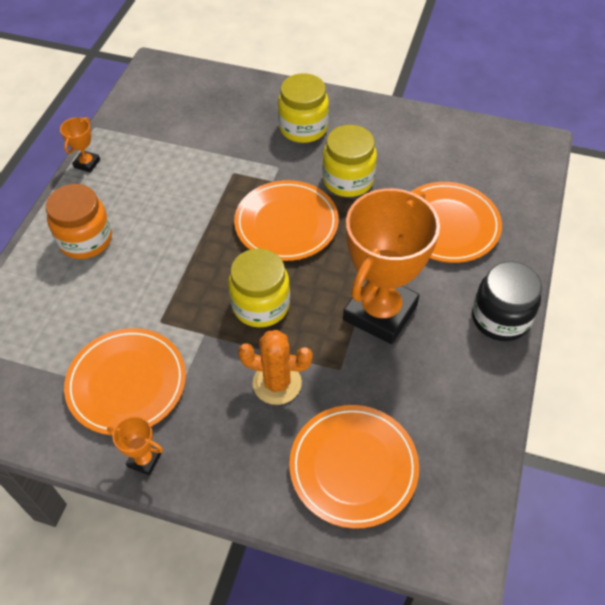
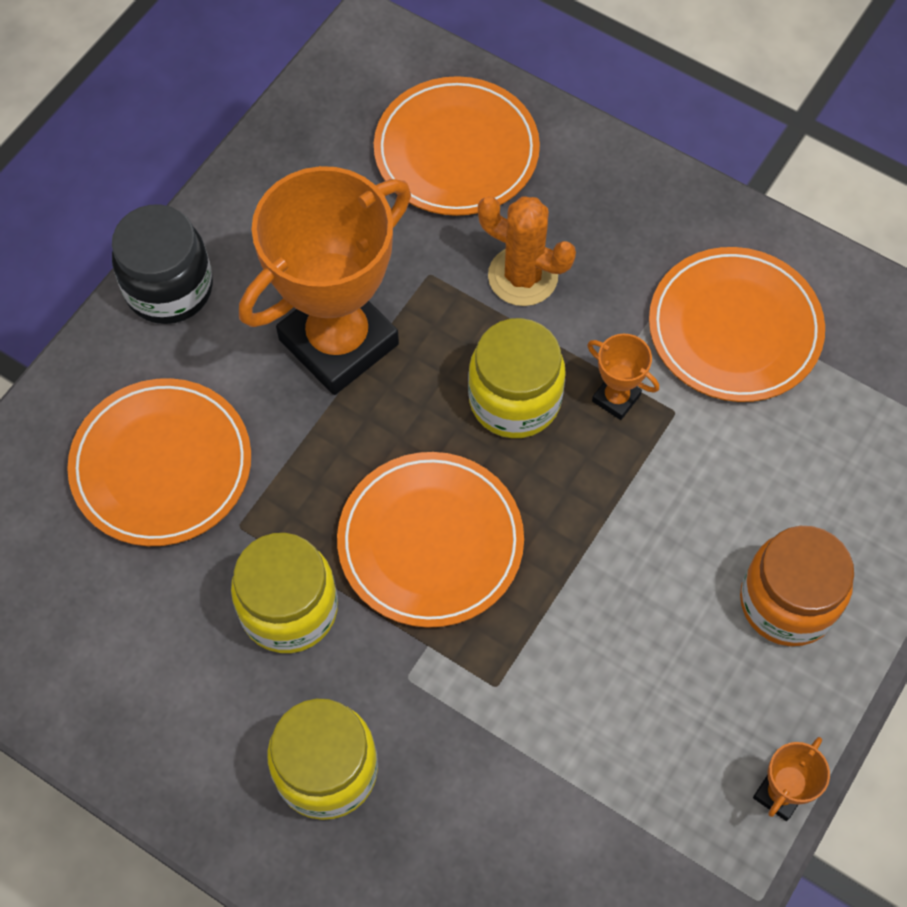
camera: 165 degrees left, 10 degrees up
(144, 460) = (720, 222): orange trophy -> orange trophy (616, 398)

